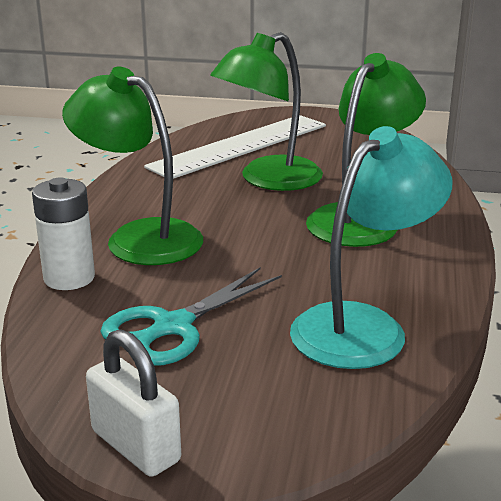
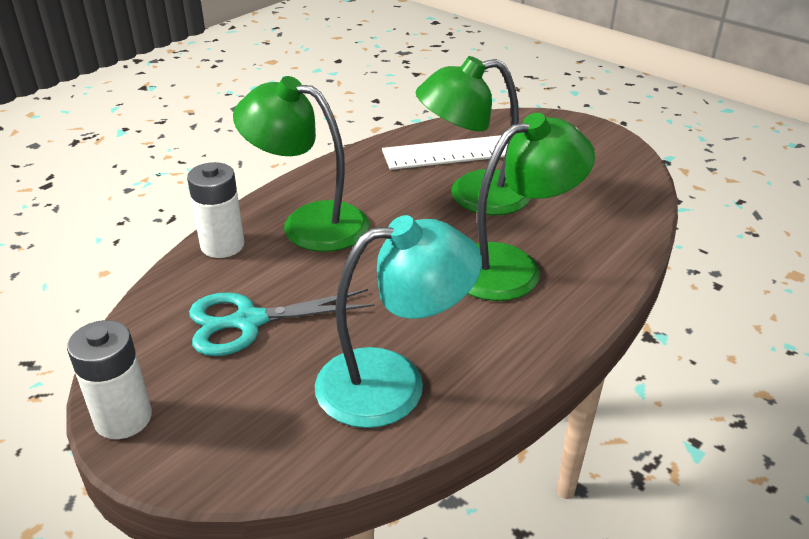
camera: 30 degrees right, 10 degrees up
(136, 446) = (123, 418): white padlock -> white battery
(139, 237) = (309, 223): green lamp -> green lamp turned 45 degrees counterclockwise

